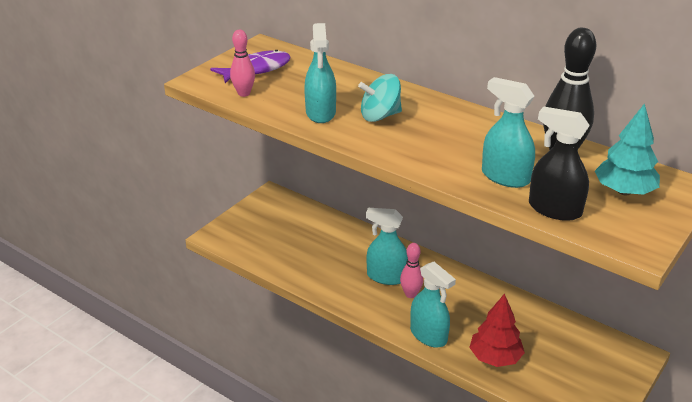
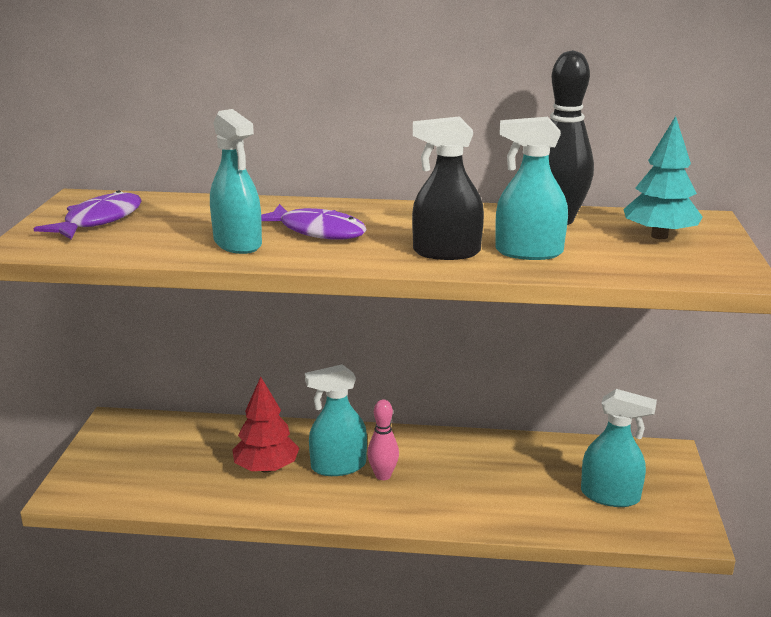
camera: 30 degrees left, 10 degrees down
(244, 93) = (107, 246): pink bowling pin -> none
(380, 116) = (317, 231): turquoise spinning top -> purple fish
(428, 335) = (441, 512): turquoise spray bottle -> turquoise spray bottle (610, 496)
(495, 358) = (534, 509): red tree -> red tree (266, 468)
(554, 209) = (615, 266): black spray bottle -> black spray bottle (446, 252)

